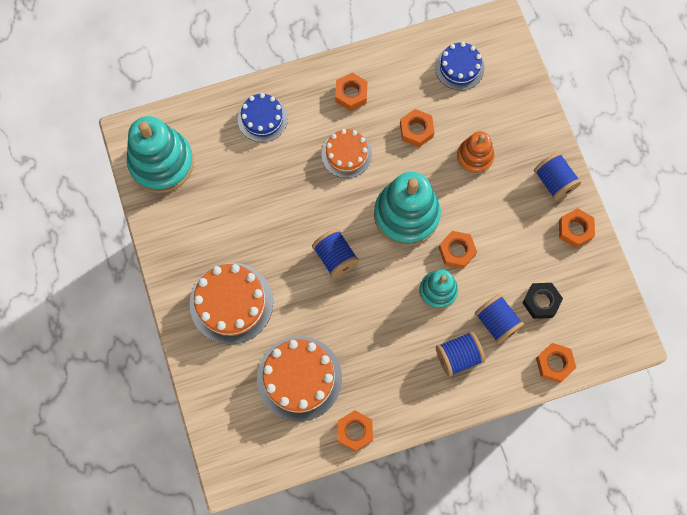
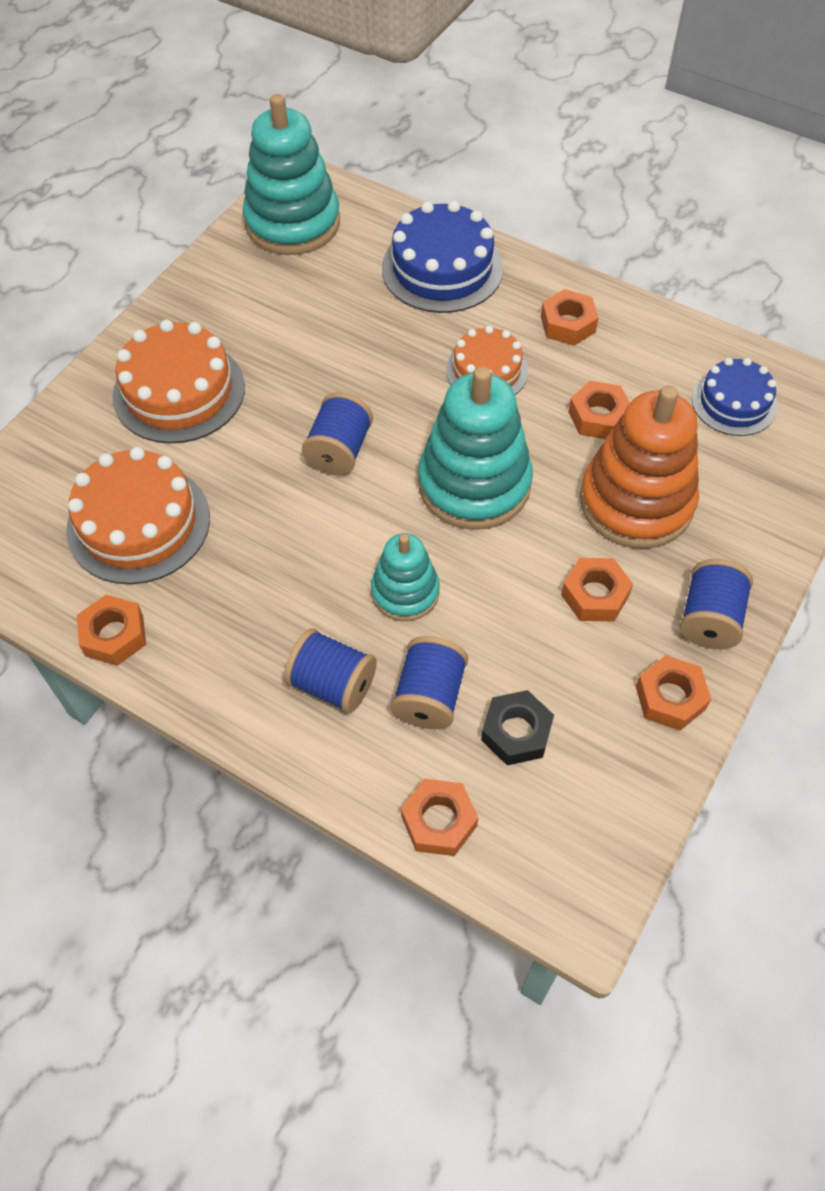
camera: 50 degrees right, 15 degrees down
(262, 118) = (442, 268): blue cake -> blue cake, size x1.58
(456, 251) = (483, 574): orange nut -> orange nut (595, 595)
(474, 157) = (636, 502): orange stacking toy -> orange stacking toy, size x1.76

